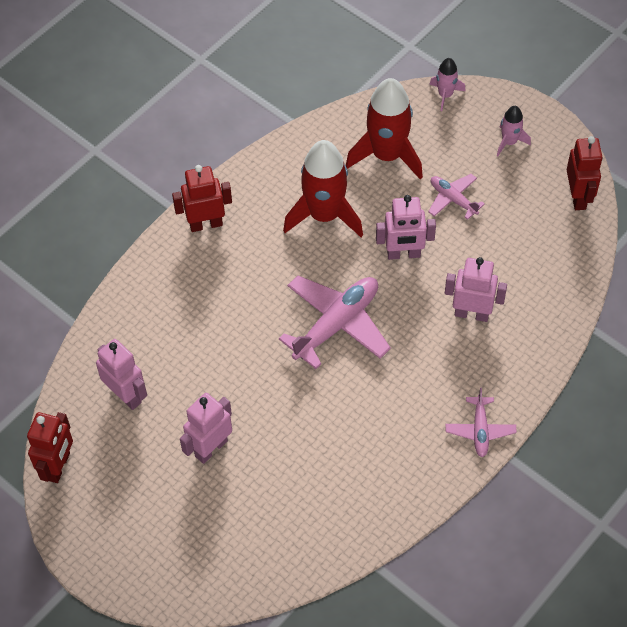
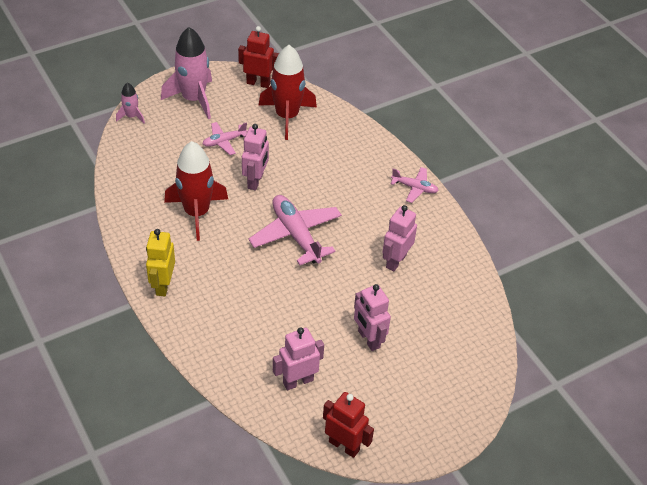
camera: 75 degrees left, 10 degrees down
(206, 224) = (163, 285): red robot -> yellow robot
(387, 155) = (164, 163): red rocket -> red rocket (287, 116)
(471, 314) = (323, 163): pink robot -> pink robot (395, 261)
(509, 142) = (193, 99): pink rocket -> pink rocket, size x2.05

